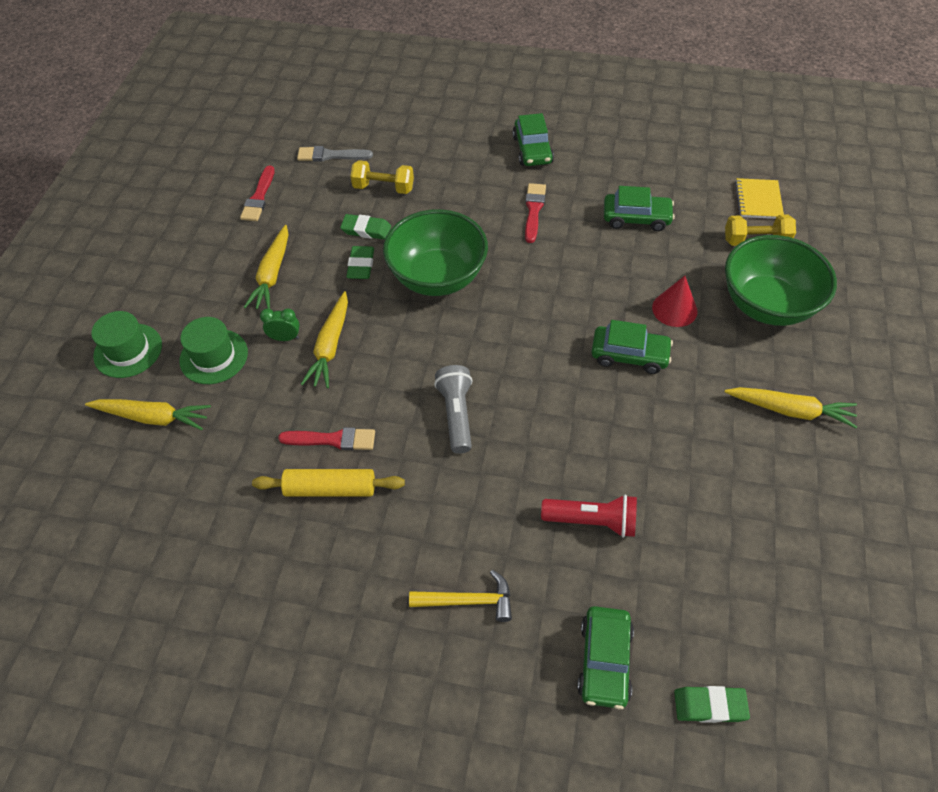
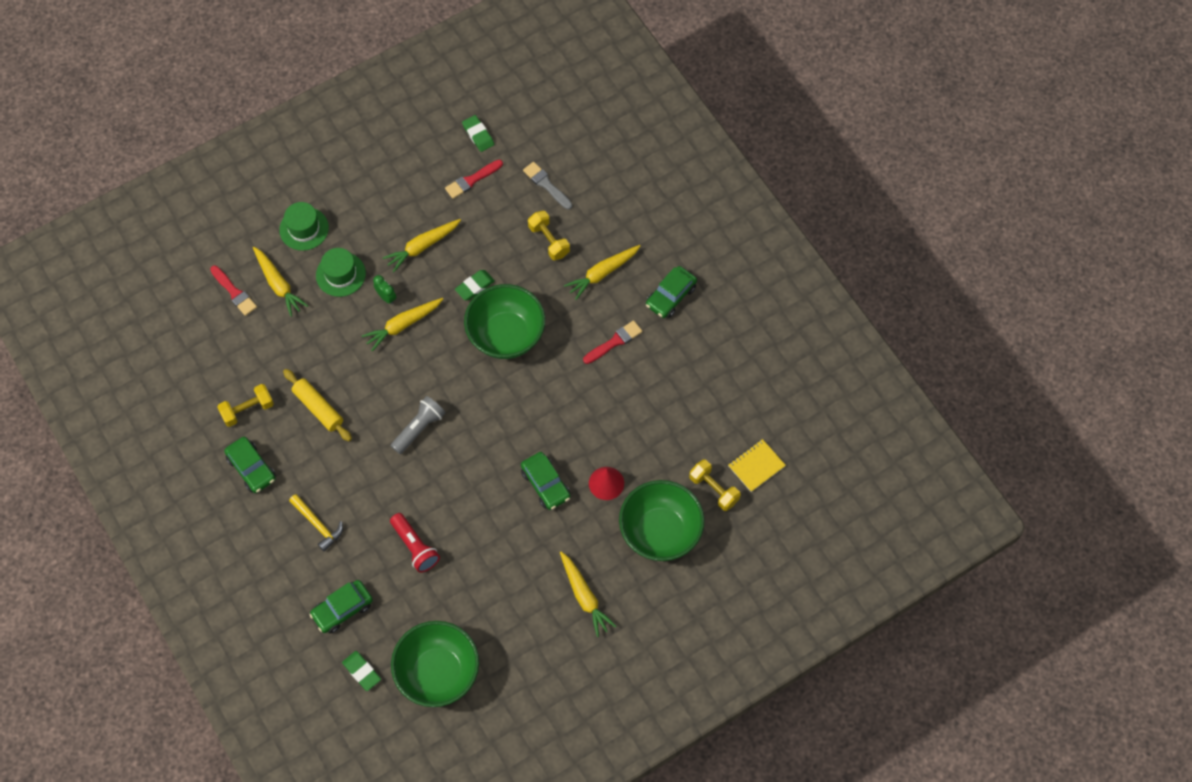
camera: 45 degrees right, 10 degrees up
(250, 562) = (247, 410): none -> yellow dumbbell
(332, 440) = (346, 382): red brush -> red brush (234, 292)
(366, 230) = (505, 263): green eraser -> green eraser (478, 135)
(458, 176) = (602, 273): none -> yellow carrot
(636, 218) = (666, 406): green car -> green car (251, 468)
(777, 618) = (438, 673): none -> green bowl

